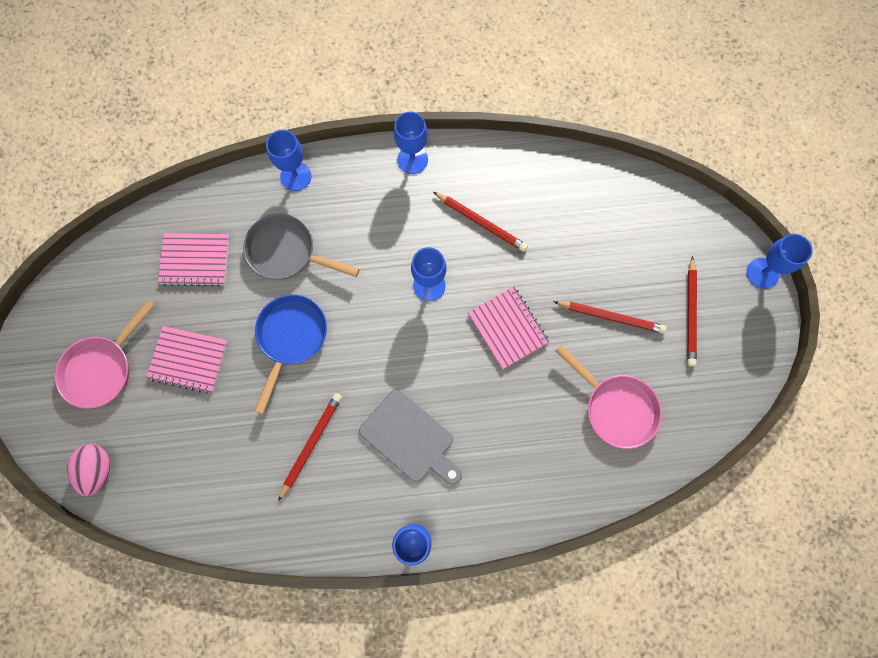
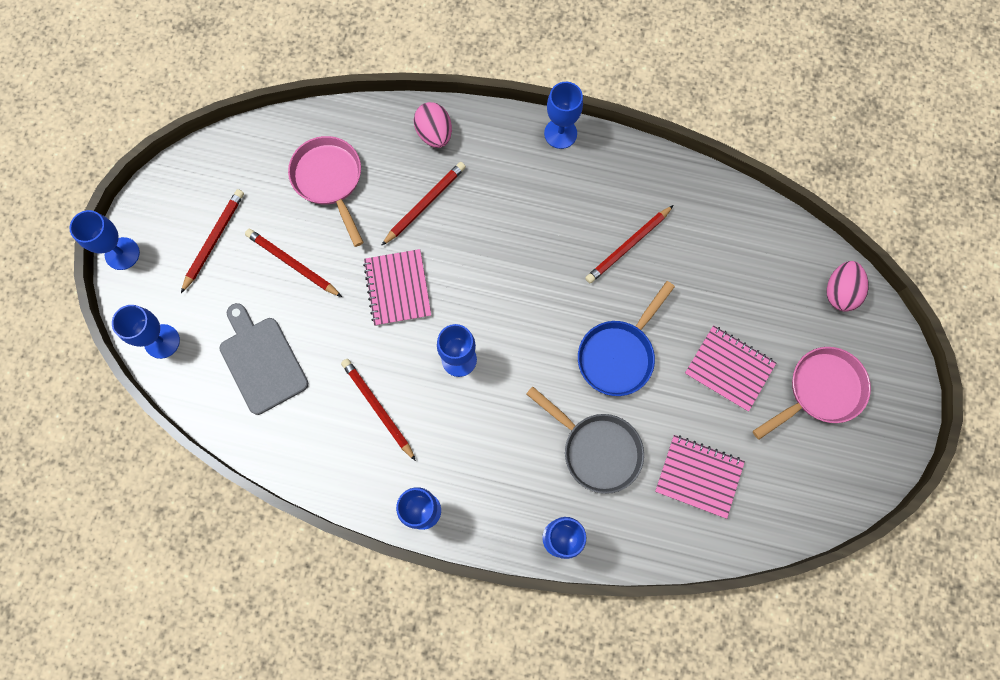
camera: 160 degrees left, 0 degrees up
(410, 438) = (532, 219): grey cutting board -> grey cutting board (261, 361)
(517, 417) = (425, 204): none -> red pencil
(538, 494) = (434, 134): none -> pink egg
(685, 213) = (162, 341): none -> blue goblet

